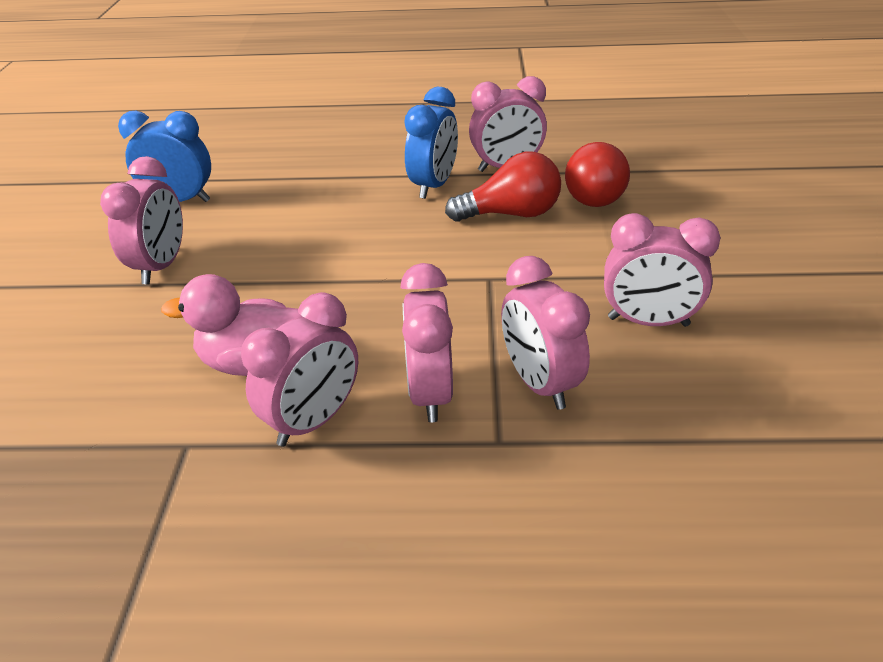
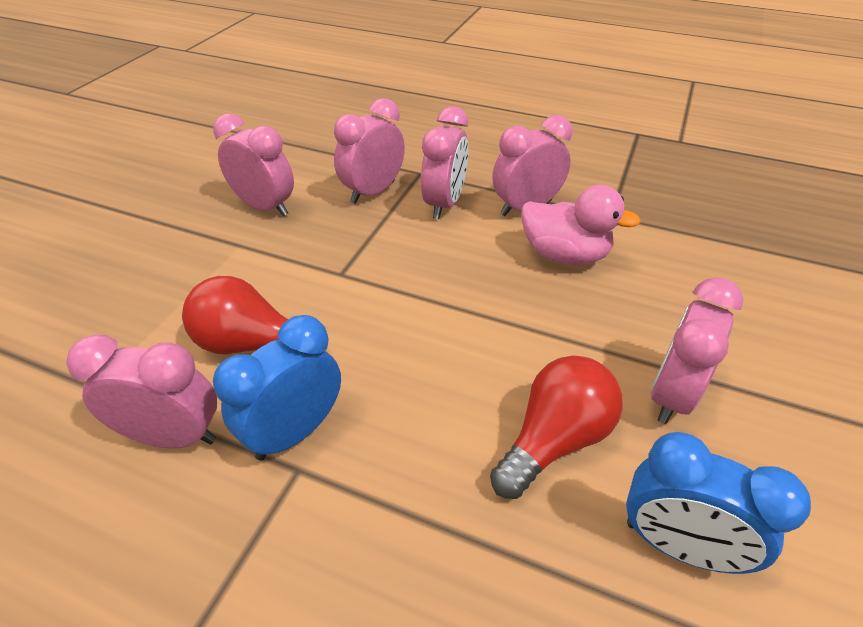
camera: 160 degrees left, 5 degrees up
(539, 383) = (373, 192): pink clock -> pink clock turned 135 degrees counterclockwise
(597, 194) = (136, 342): red light bulb -> red light bulb (554, 439)

